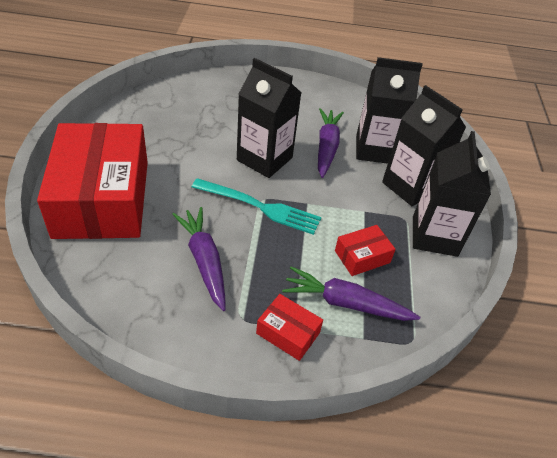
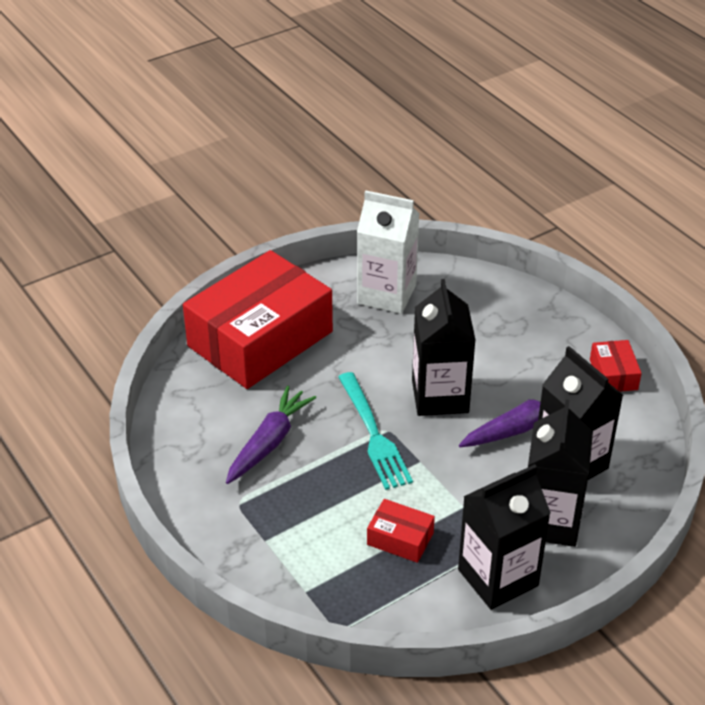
camera: 55 degrees right, 5 degrees down
(150, 120) = (386, 294): none -> white carton
(288, 333) = (256, 540): red box -> red box (613, 374)
(345, 303) = (330, 558): purple carrot -> none

